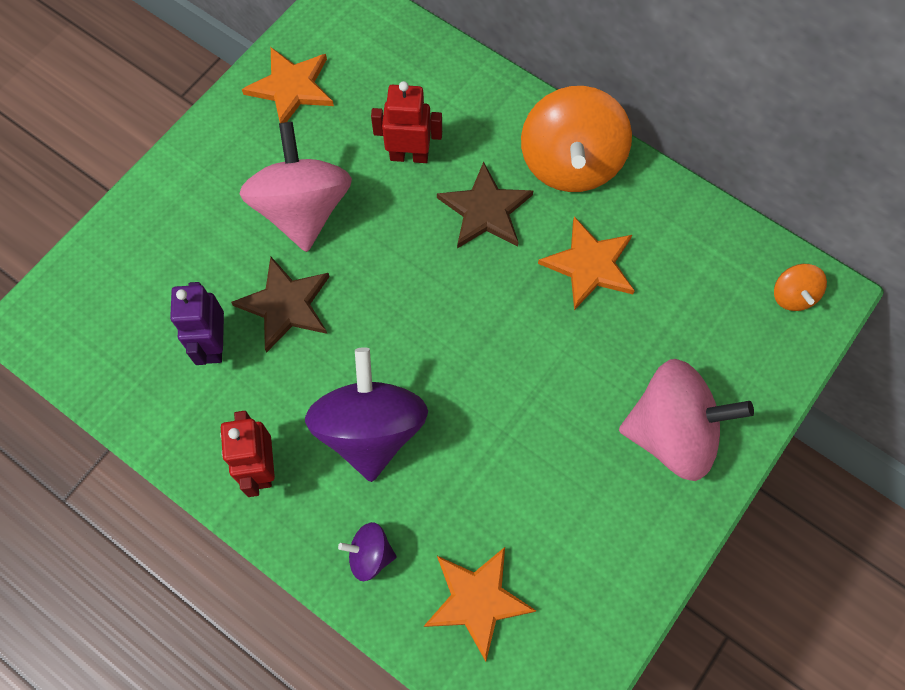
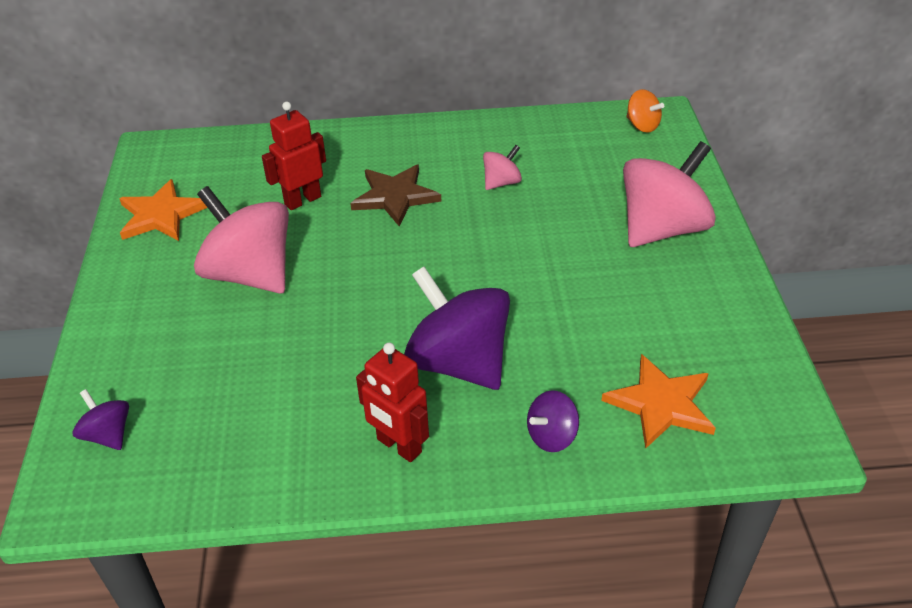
camera: 40 degrees left, 25 degrees down
(93, 291) = (108, 435): none -> purple spinning top
(214, 344) = (265, 397): purple robot -> none
(285, 305) = (301, 335): brown star -> none
(570, 163) = (425, 143): orange spinning top -> none
(589, 265) = (501, 182): orange star -> pink spinning top

